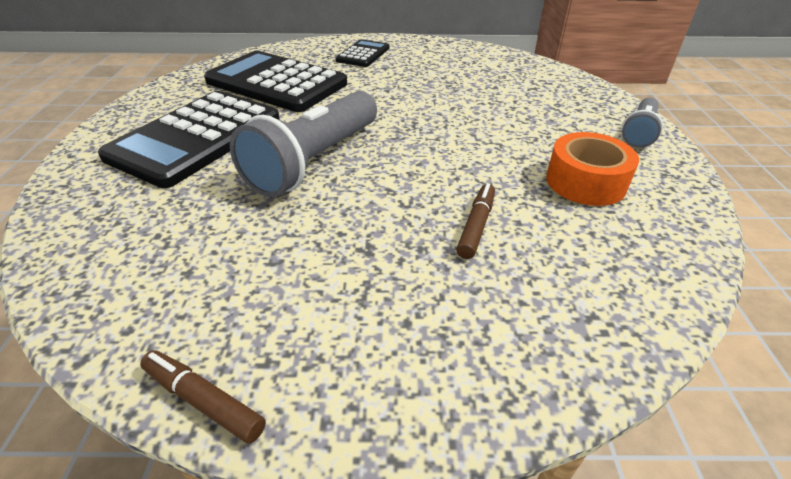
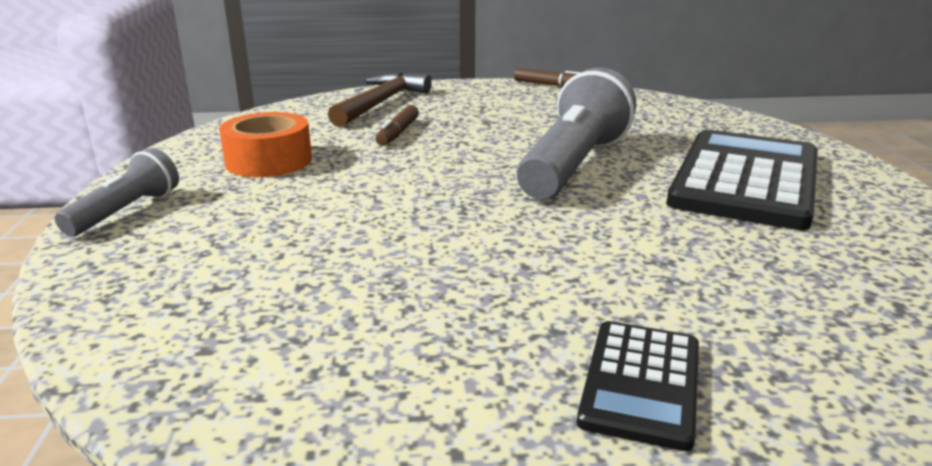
camera: 175 degrees right, 15 degrees down
(276, 83) = (757, 270): black calculator -> none
(521, 323) = (381, 103): none -> brown hammer

